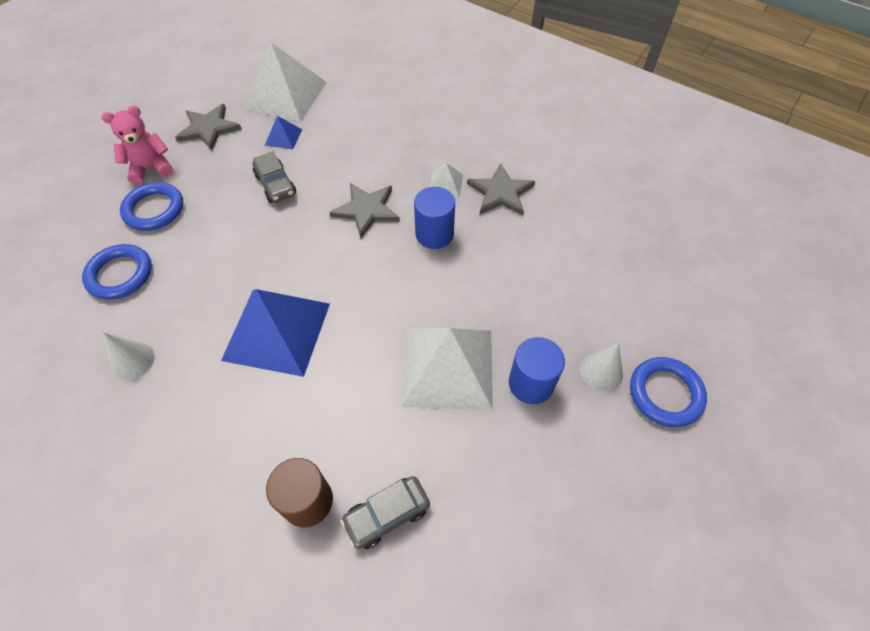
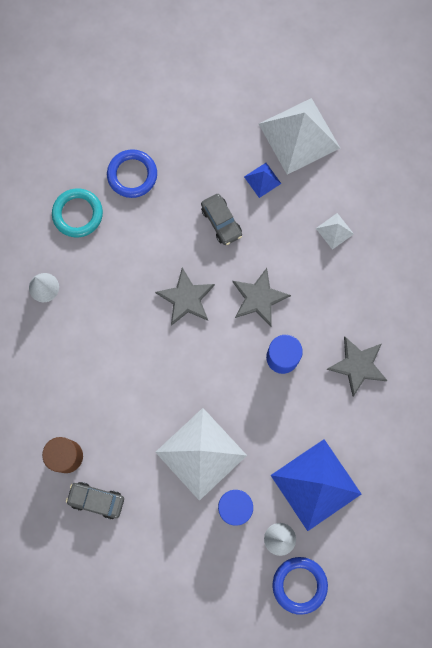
camera: 45 degrees right, 20 degrees up
(120, 274) = (78, 214): blue ring -> turquoise ring
(151, 168) = (156, 132): pink teddy bear -> none
(208, 128) = (220, 125): grey star -> grey star (186, 298)
(276, 185) = (221, 222): grey car -> grey car turned 45 degrees counterclockwise
(277, 331) = (131, 340): blue pyramid -> blue pyramid (316, 484)
(445, 184) = (330, 324): white pyramid -> white pyramid (334, 231)

